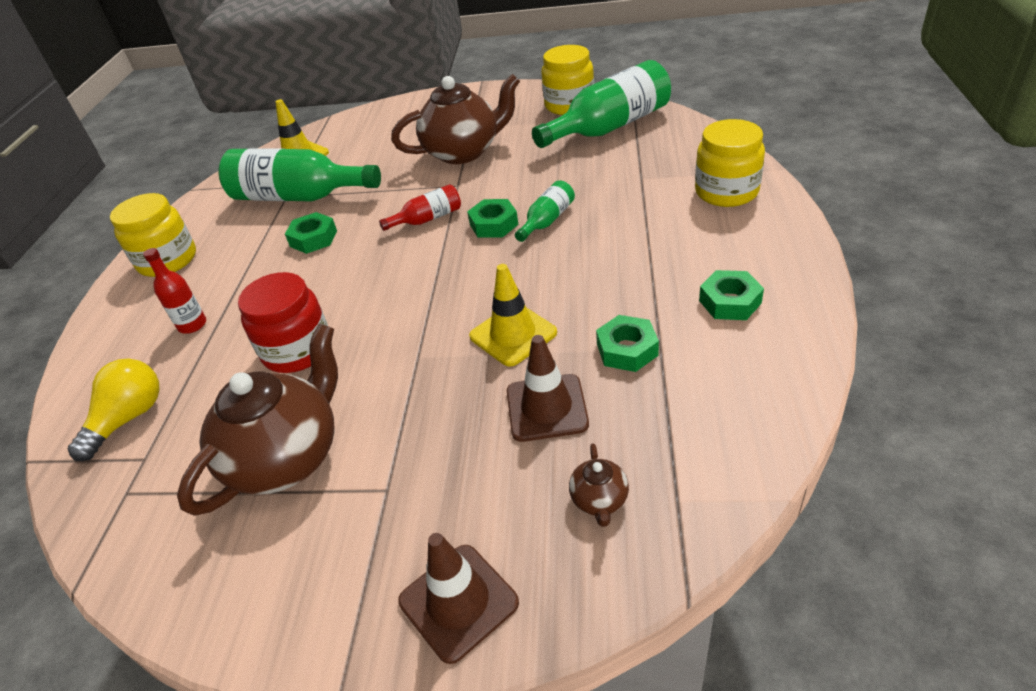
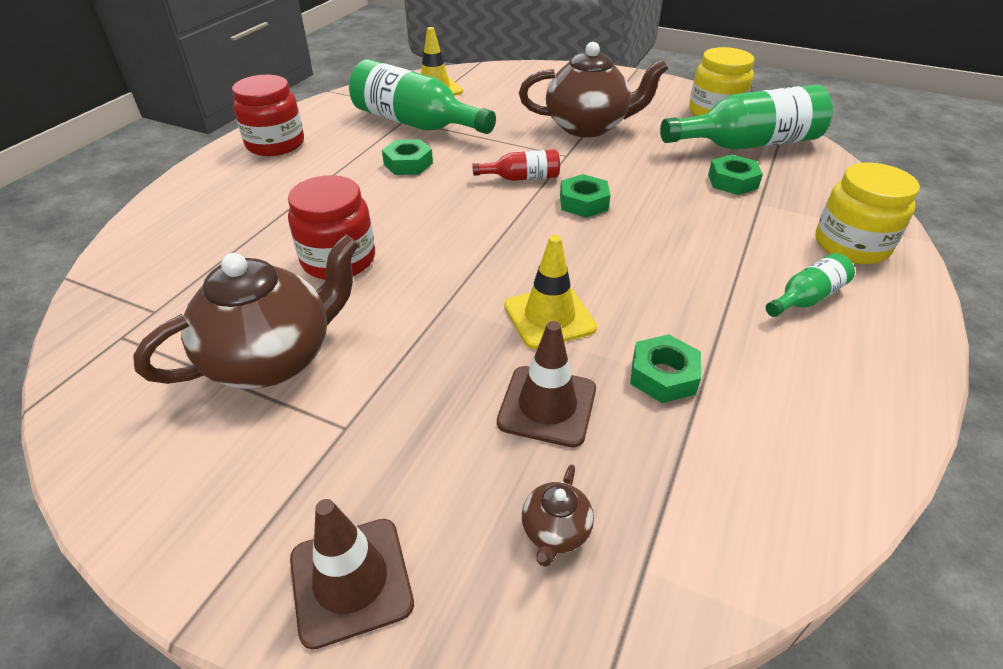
camera: 15 degrees right, 0 degrees up
(128, 418) = (163, 270): yellow light bulb -> none
(167, 260) = (275, 144): yellow jar -> red jar
(192, 325) = (263, 206): red bottle -> none
(547, 220) = (639, 215): green bottle -> green bottle (806, 298)
(730, 302) = (805, 364): green nut -> green nut (732, 181)

